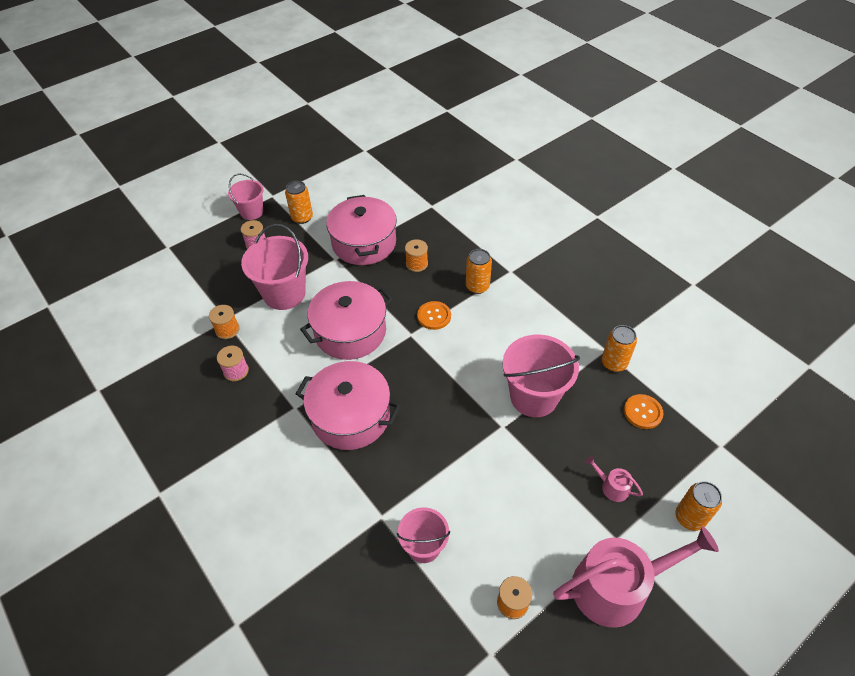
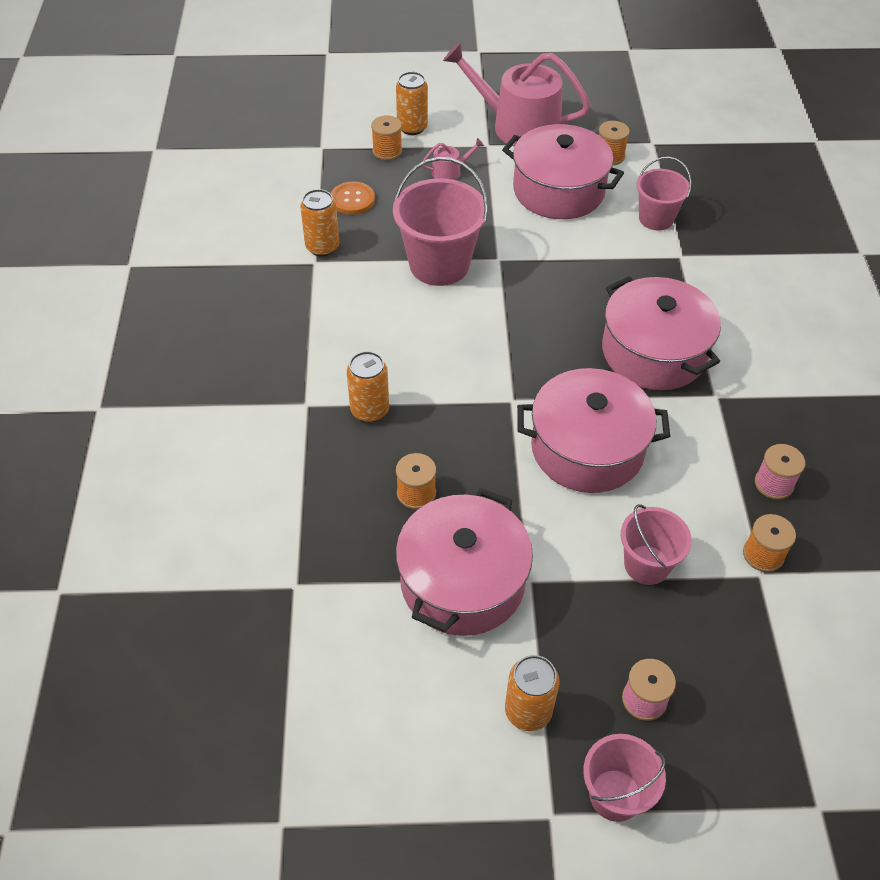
camera: 145 degrees left, 0 degrees up
(284, 294) = (646, 565): pink bucket -> pink bucket, size x0.60
(434, 316) = (462, 405): orange button -> none
(518, 525) = (558, 191): none -> pink pot
(612, 487) = (450, 172): pink watering can -> pink watering can turned 90 degrees counterclockwise
(676, 476) = (387, 151): none -> orange spool

